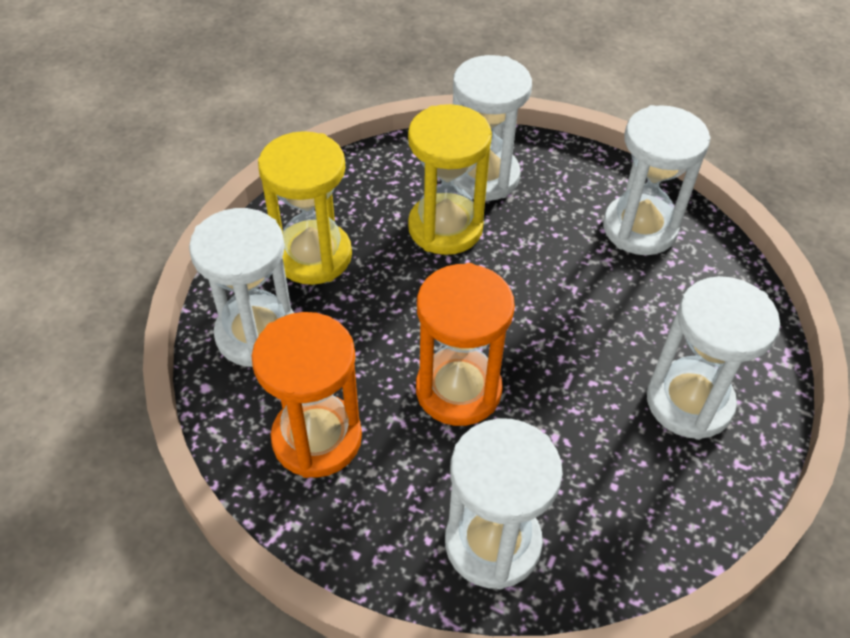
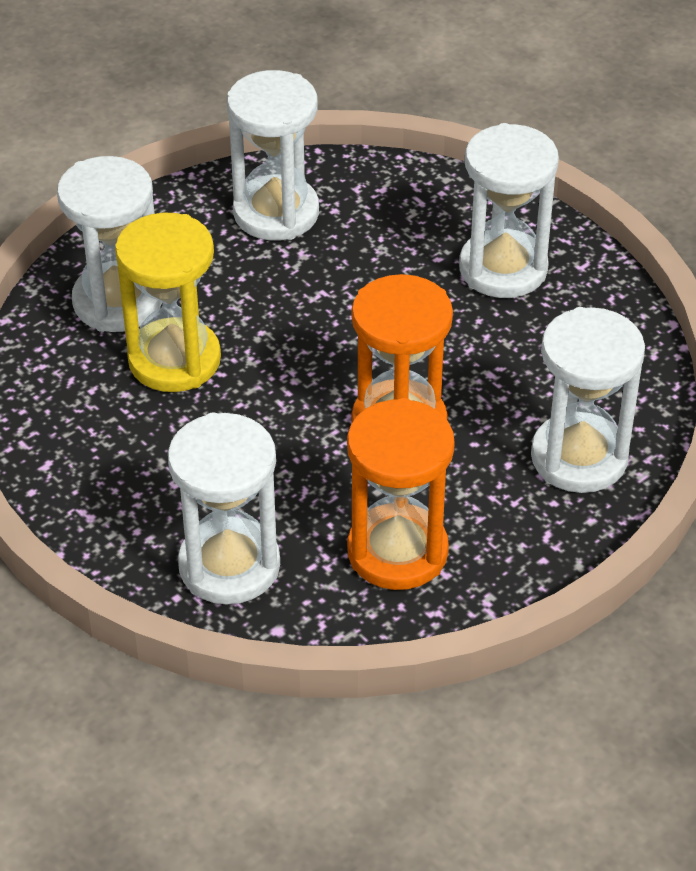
camera: 65 degrees left, 5 degrees down
(313, 256) = (143, 485): yellow hourglass -> none

